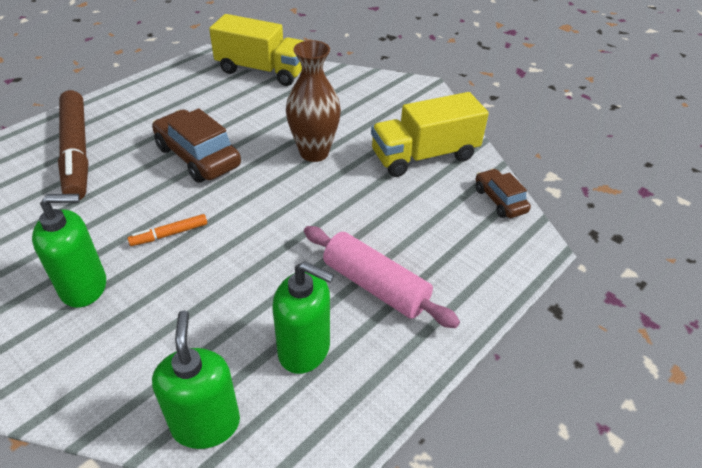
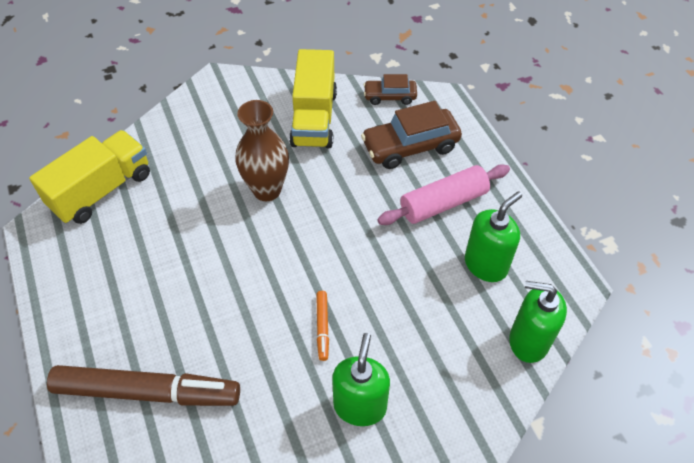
camera: 65 degrees left, 10 degrees up
(198, 157) = (220, 281): brown car -> brown car (410, 146)

